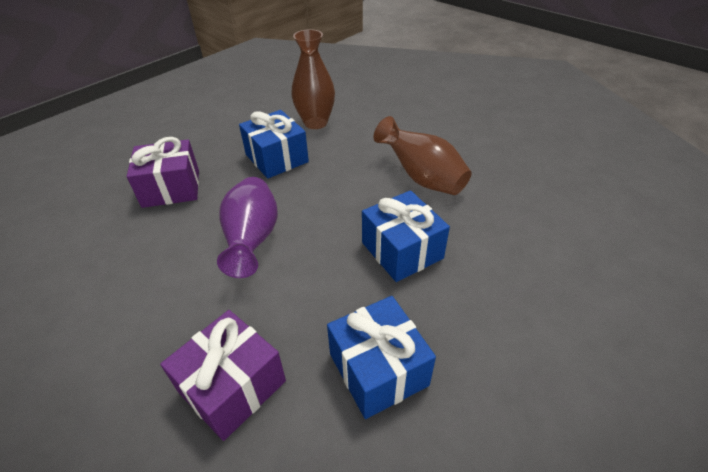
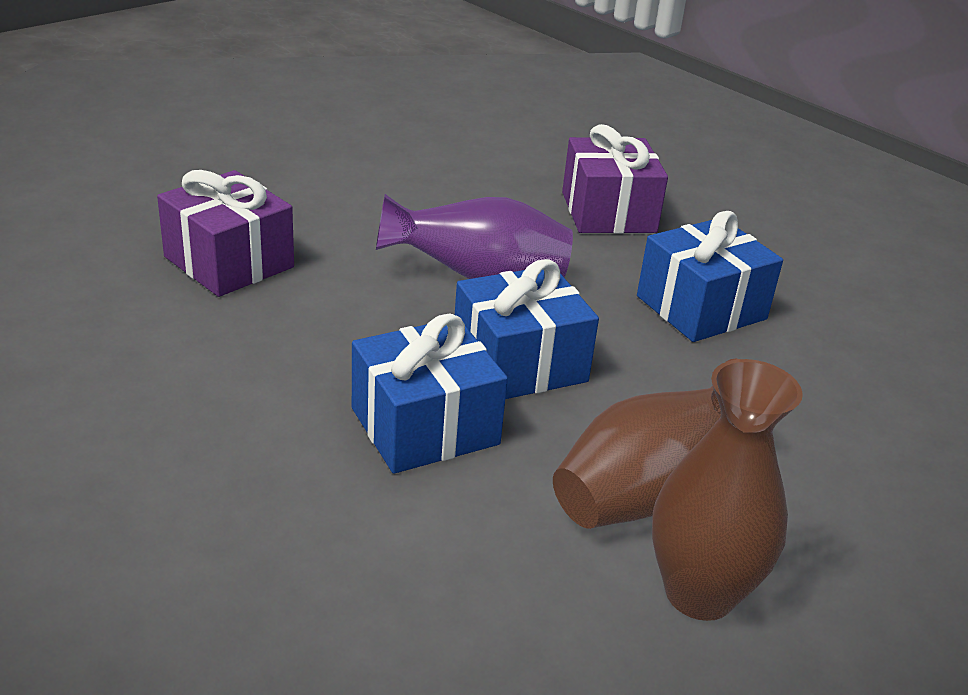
camera: 90 degrees right, 10 degrees down
(315, 123) = (843, 361): brown vase -> brown vase (699, 593)
(378, 369) = (199, 370): blue gift -> blue gift (519, 363)

